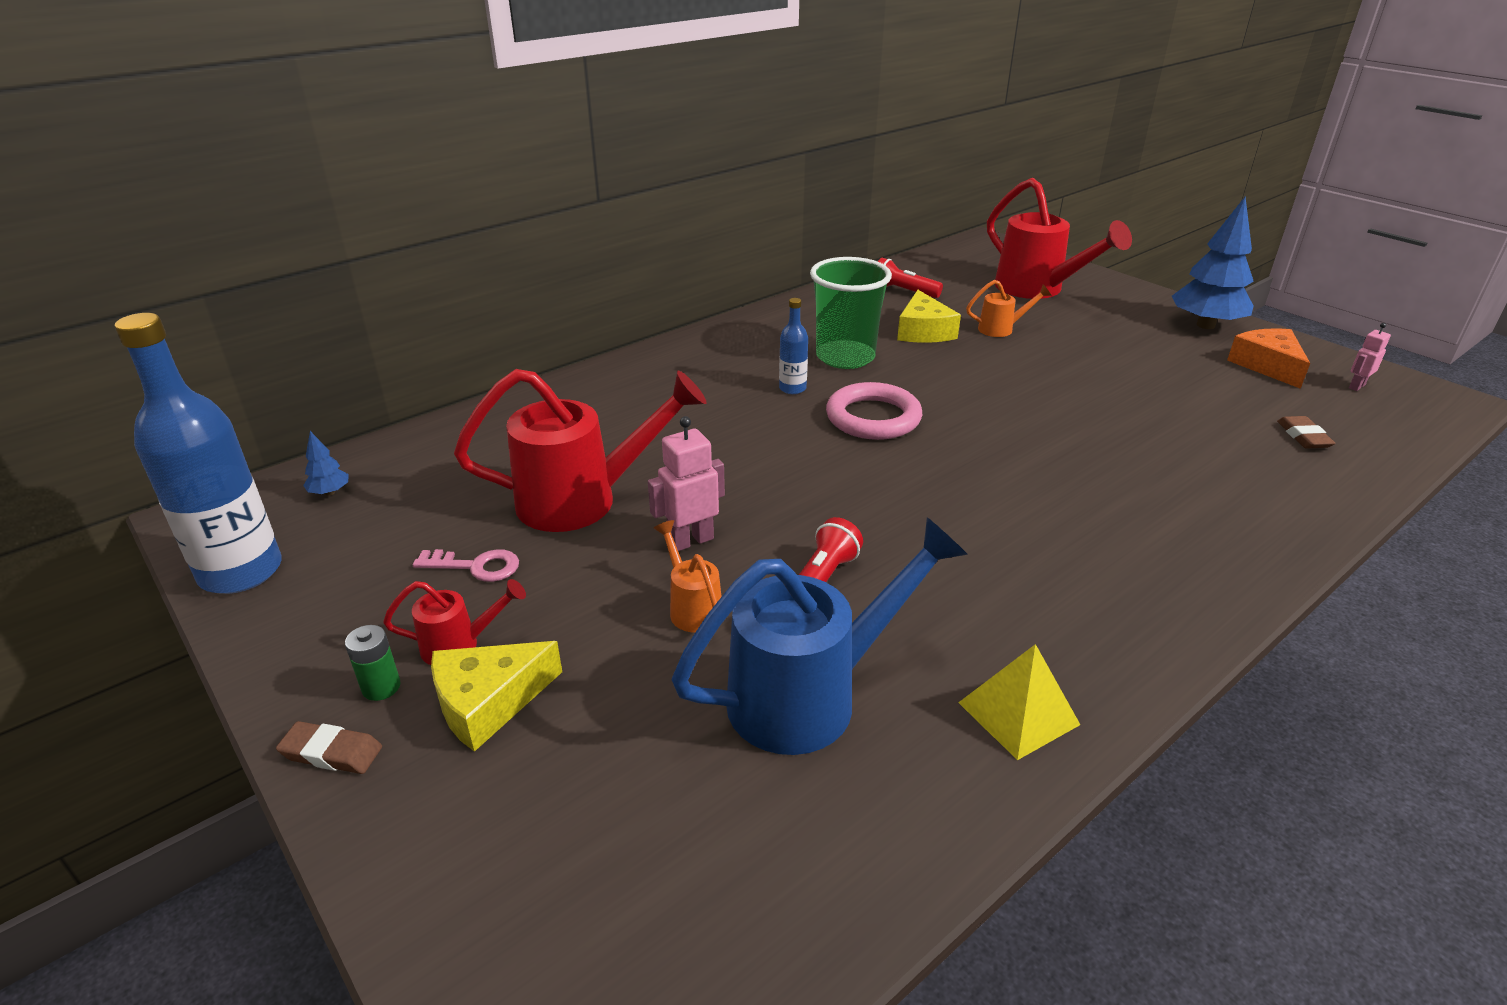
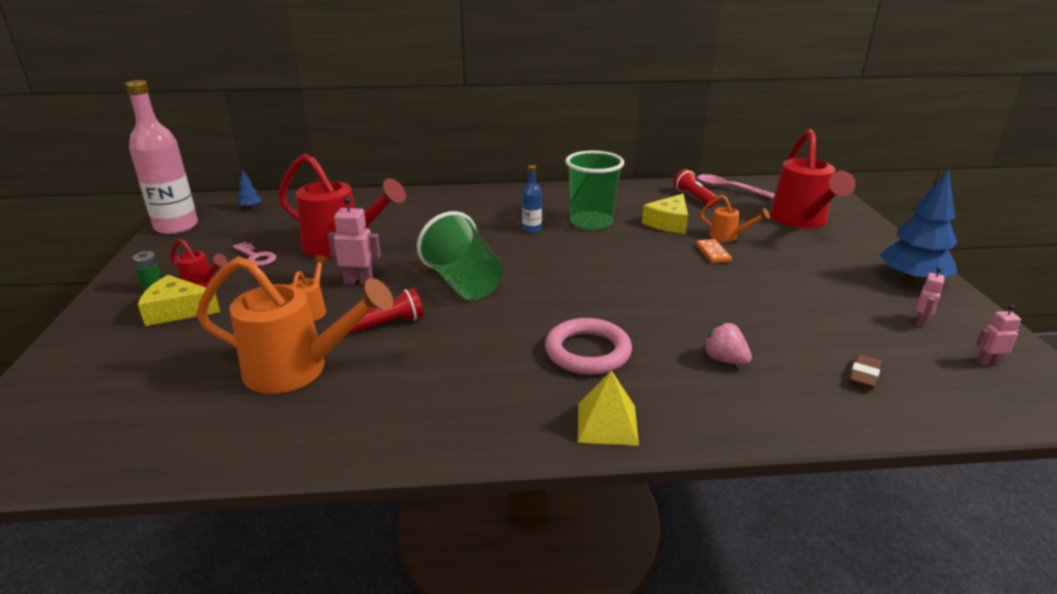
camera: 35 degrees right, 5 degrees down
(241, 572) = (176, 226): blue bottle -> pink bottle
(331, 752) = (104, 303): brown eraser -> none
(812, 695) = (299, 370): blue watering can -> orange watering can
(823, 489) = (463, 283): none -> green cup
(873, 418) = (553, 258): pink ring -> pink ring (587, 352)
(920, 270) = (728, 188): none -> pink spoon
(1015, 353) = (713, 253): none -> orange domino
(1018, 713) = (379, 427): yellow pyramid -> yellow pyramid (607, 423)
(1192, 469) = (724, 360): none -> pink strawberry
(1267, 366) = (921, 322): orange cheese -> pink robot

